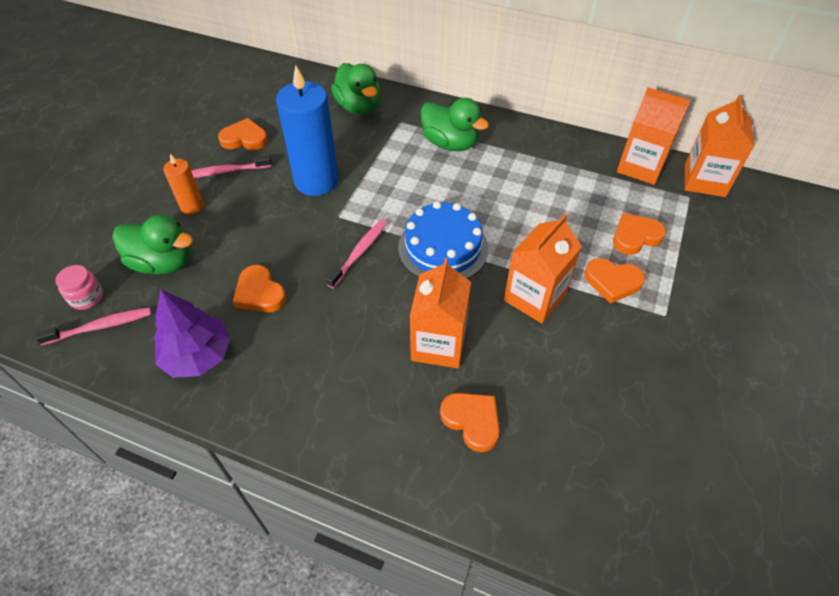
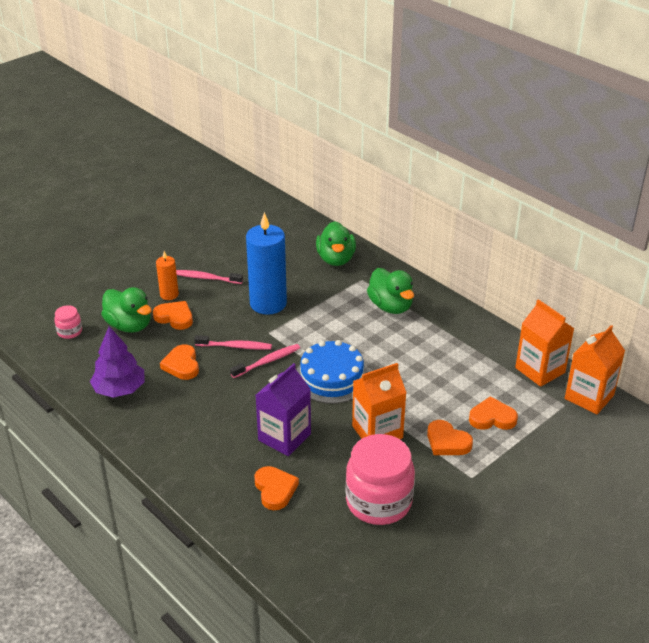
camera: 25 degrees right, 15 degrees down
(100, 327) = (69, 352): pink toothbrush -> pink toothbrush (235, 346)
(244, 139) = (233, 259): orange heart -> orange heart (175, 317)
(438, 344) = (284, 437): orange carton -> purple carton
(595, 387) = (378, 502): none -> pink jar

